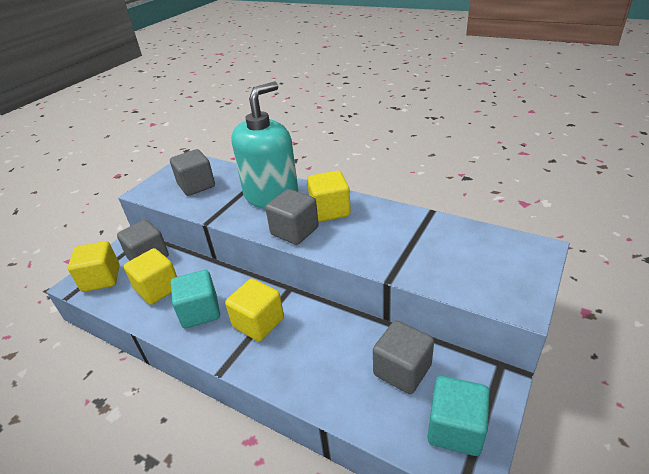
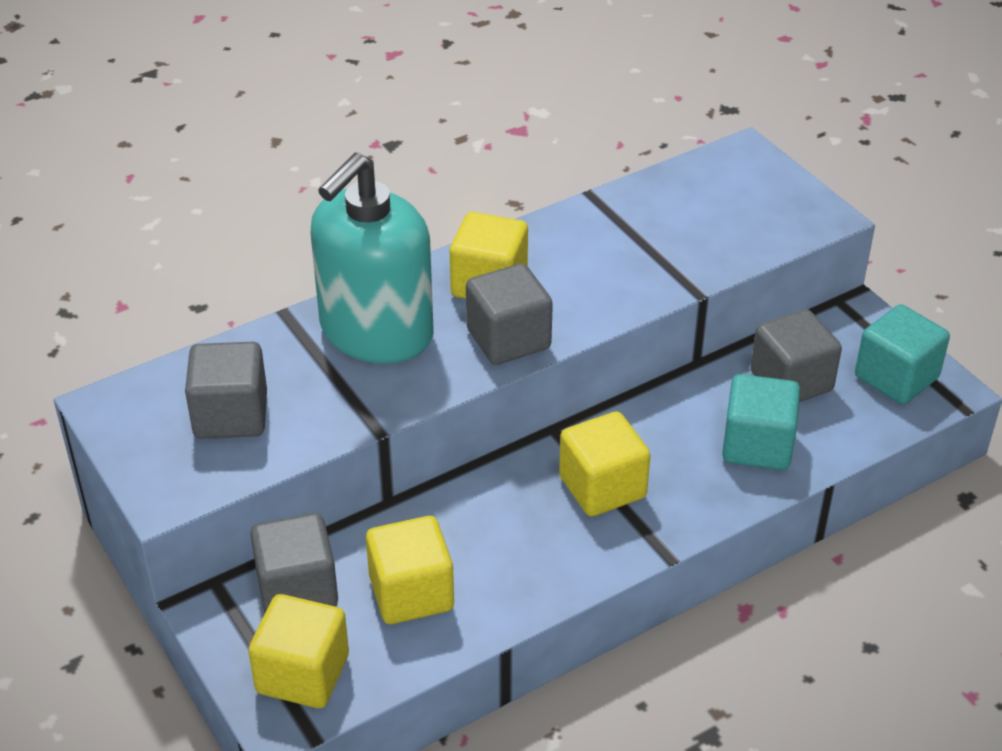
camera: 65 degrees left, 5 degrees up
(200, 311) = (521, 549): turquoise cube -> turquoise cube (757, 445)
(271, 196) = (376, 331): turquoise soap dispenser -> turquoise soap dispenser turned 120 degrees counterclockwise

